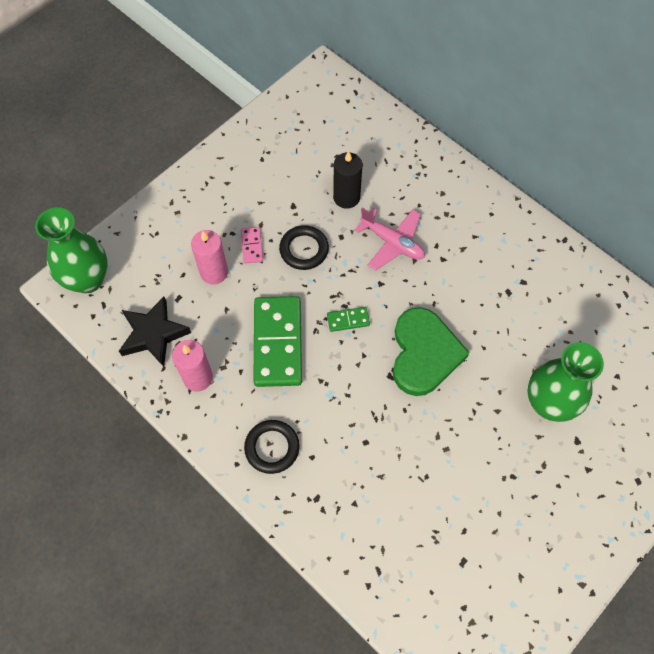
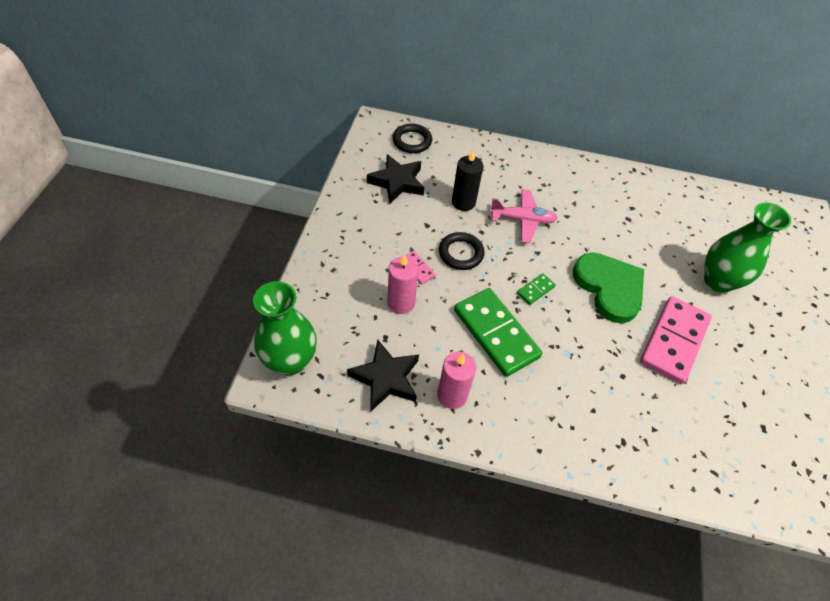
camera: 35 degrees left, 10 degrees down
(272, 448) = (557, 420): black ring -> black ring (412, 141)
(296, 148) = (397, 182): none -> black star
(445, 437) = (674, 341): none -> pink domino

